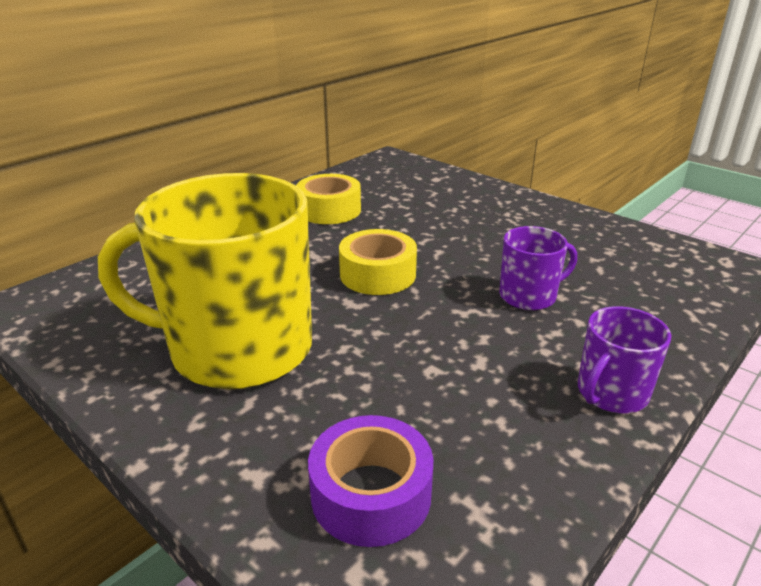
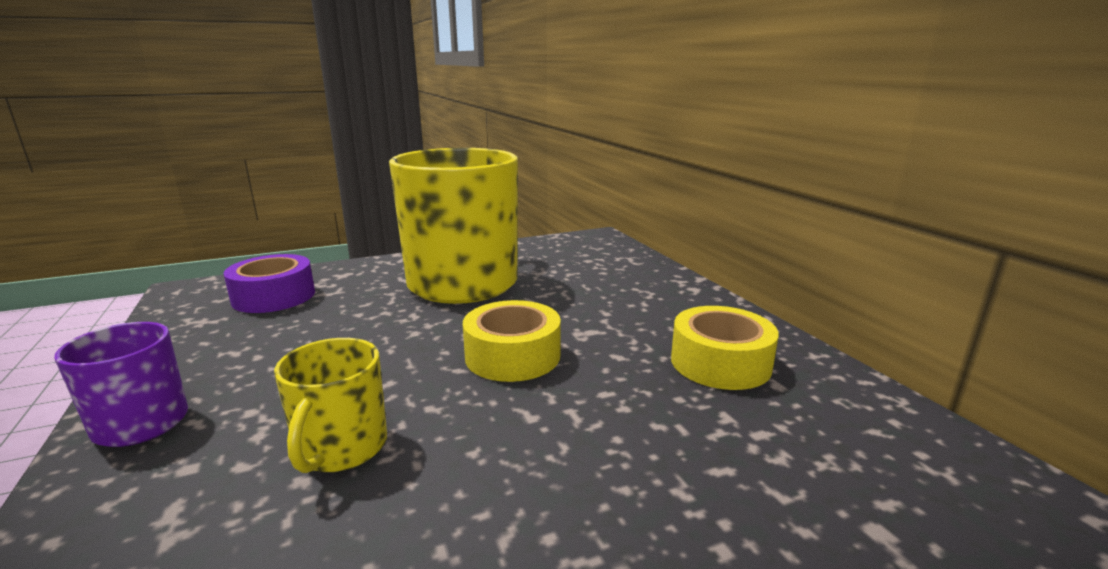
camera: 115 degrees right, 10 degrees down
(529, 296) = (341, 448): purple mug -> yellow mug

